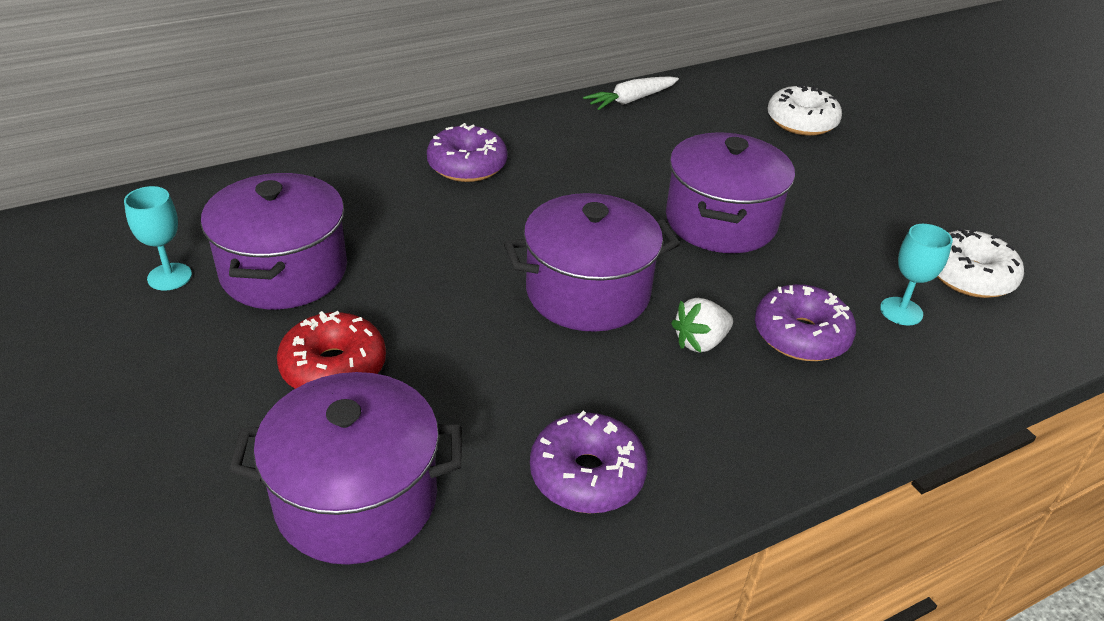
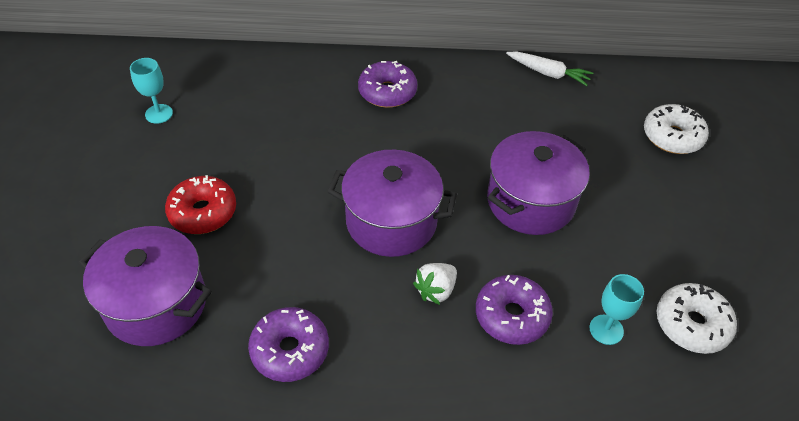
camera: 30 degrees right, 10 degrees up
(284, 271) = (221, 134): purple pot -> none
(631, 100) = (548, 73): white carrot -> white carrot turned 150 degrees counterclockwise
(700, 342) = (436, 290): white strawberry -> white strawberry turned 45 degrees counterclockwise

